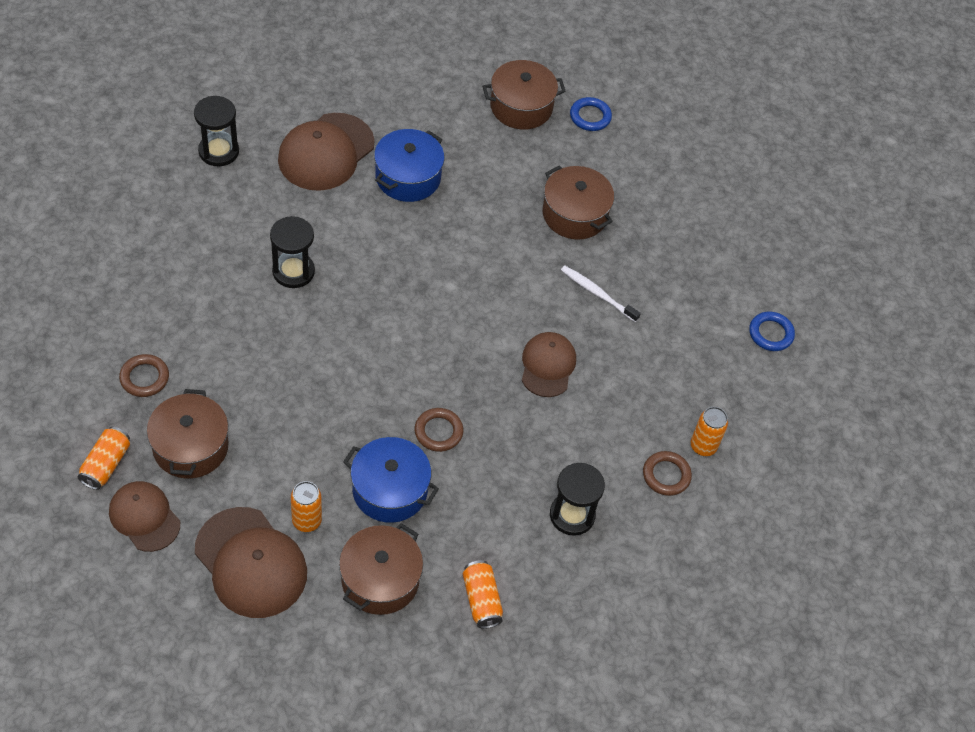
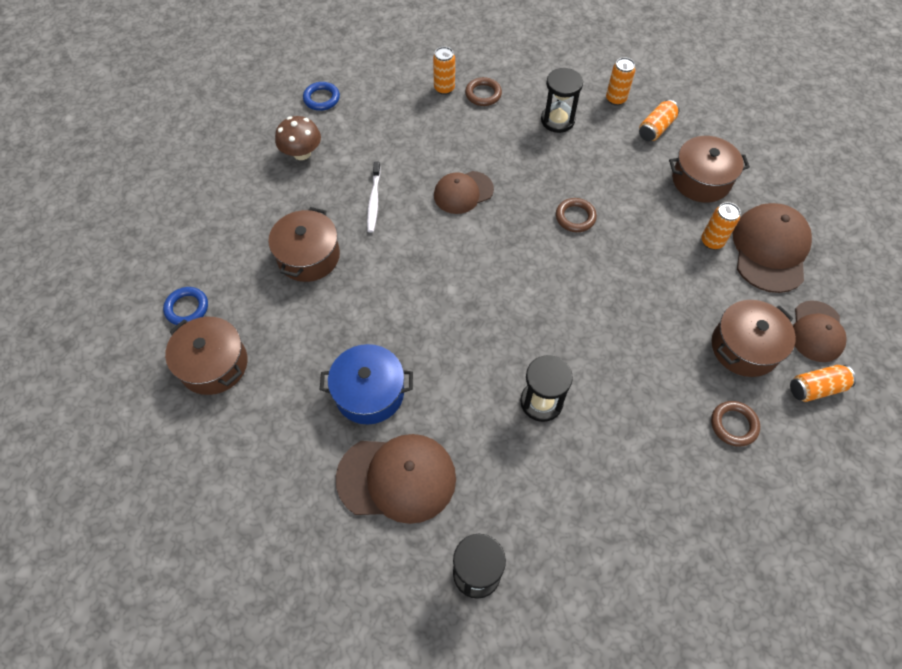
camera: 120 degrees left, 5 degrees up
(390, 490) = (642, 214): blue pot -> none
(555, 597) = (615, 99): none -> orange can
(704, 276) = (302, 153): none -> brown mushroom

